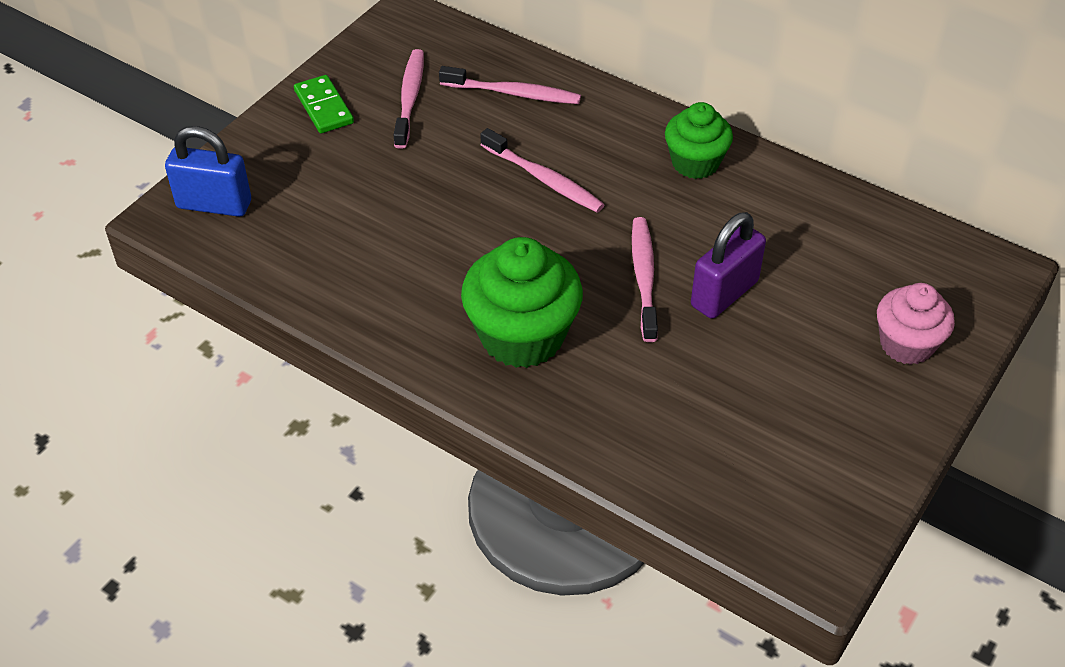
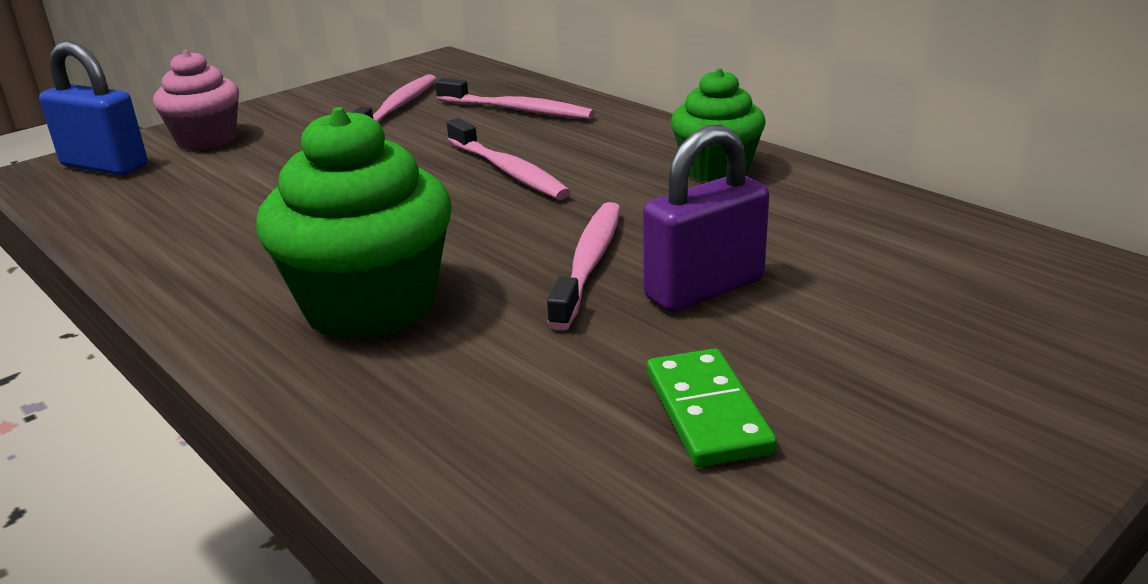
camera: 15 degrees right, 20 degrees down
(323, 107) = (297, 109): green domino -> green domino (707, 412)
(906, 344) = (1009, 376): pink cupcake -> pink cupcake (206, 140)

